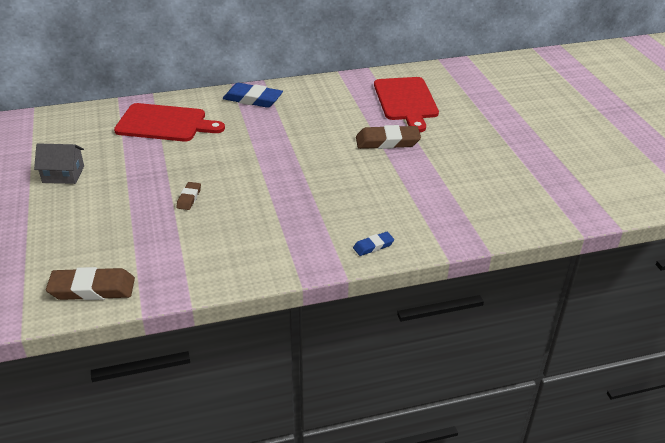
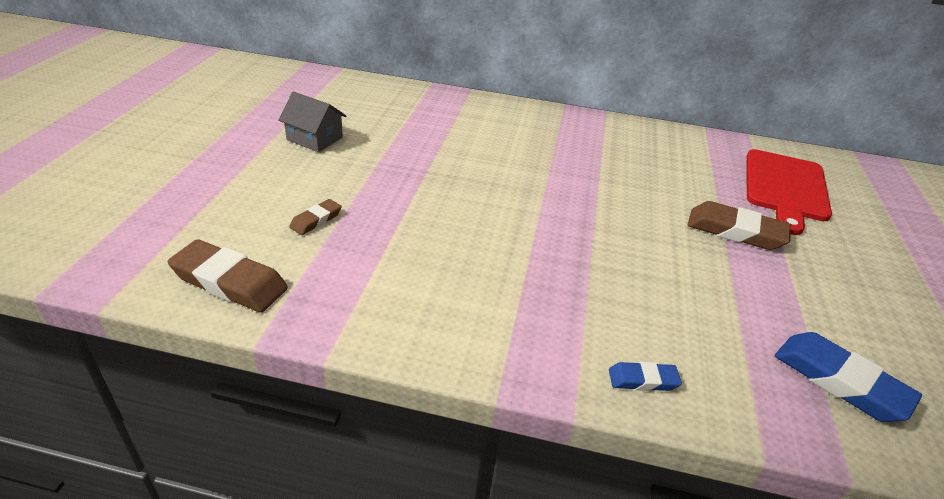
camera: 25 degrees right, 0 degrees up
(165, 123) = (462, 121): red cutting board -> none
(189, 198) = (428, 212): brown eraser -> brown eraser (316, 220)
(253, 99) = (580, 126): blue eraser -> blue eraser (840, 381)

